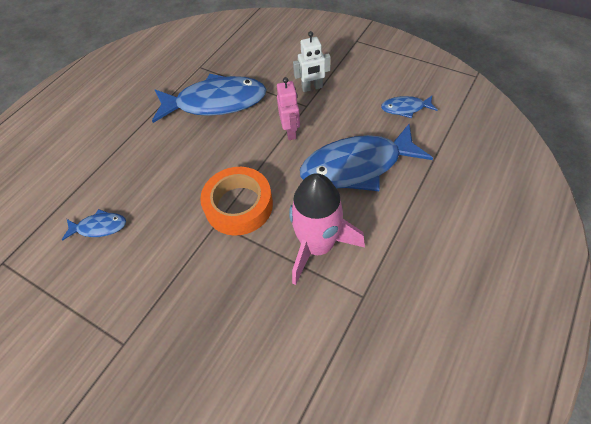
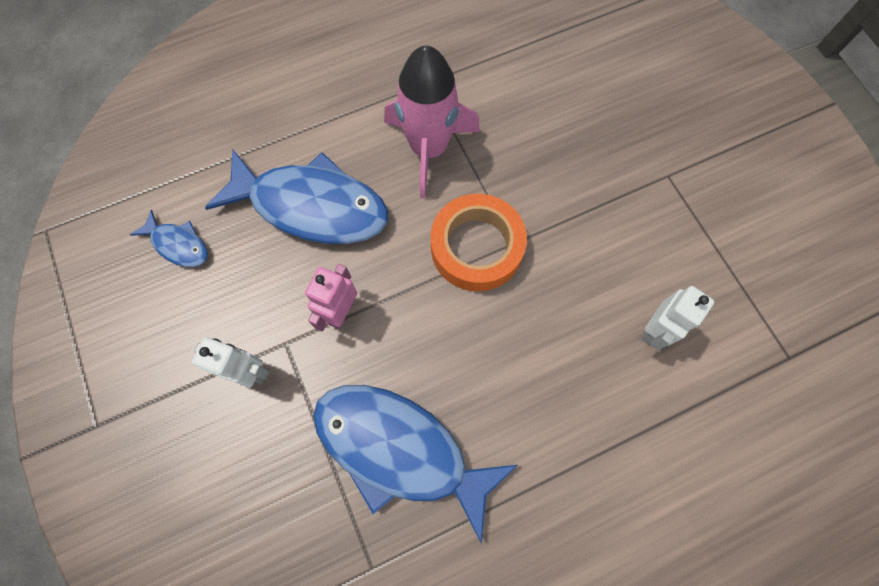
camera: 150 degrees left, 15 degrees up
(99, 227) = (655, 329): blue fish -> white robot

